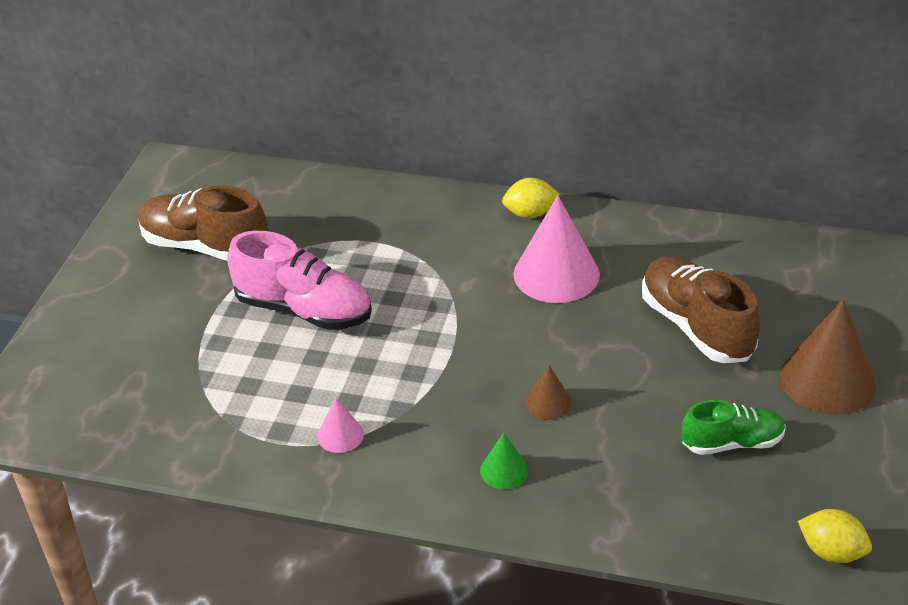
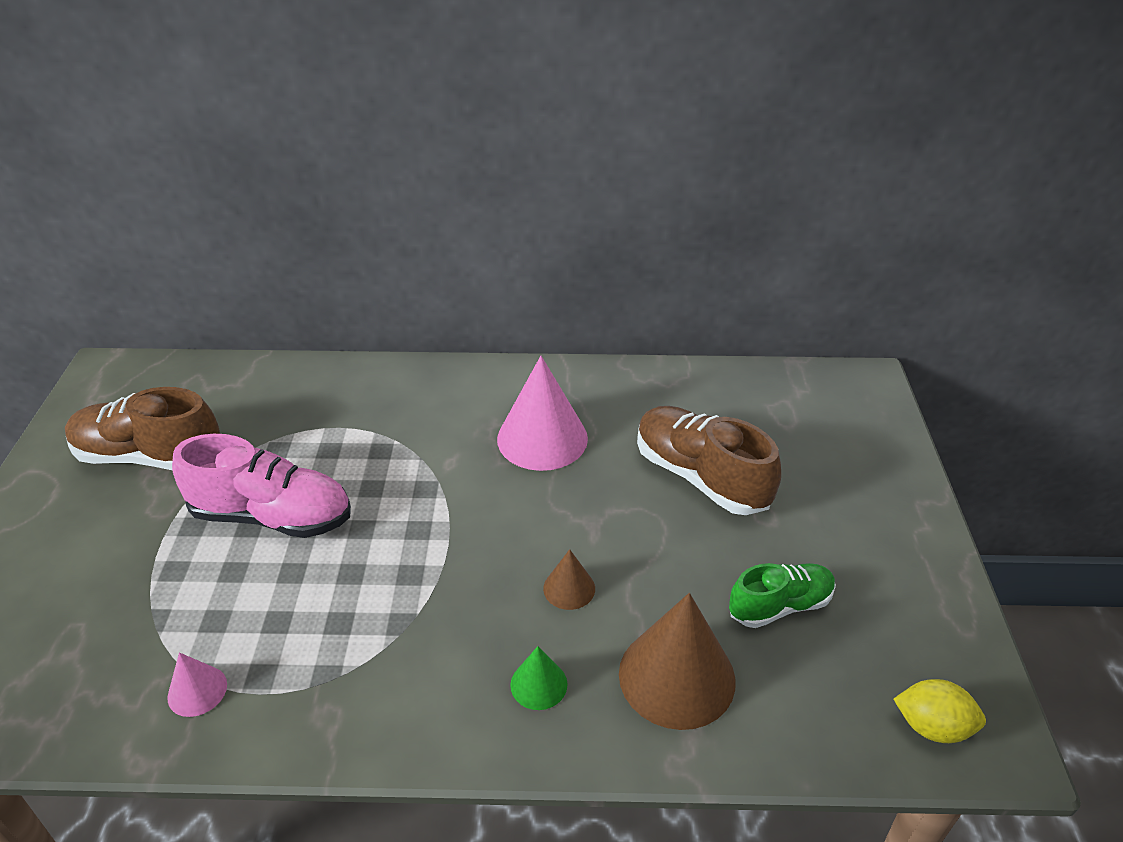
camera: 15 degrees left, 0 degrees up
(340, 435) = (335, 669): pink cone -> pink cone (197, 690)
(530, 214) = (500, 378): yellow lemon -> none
(827, 380) = (850, 517): brown cone -> brown cone (676, 676)

